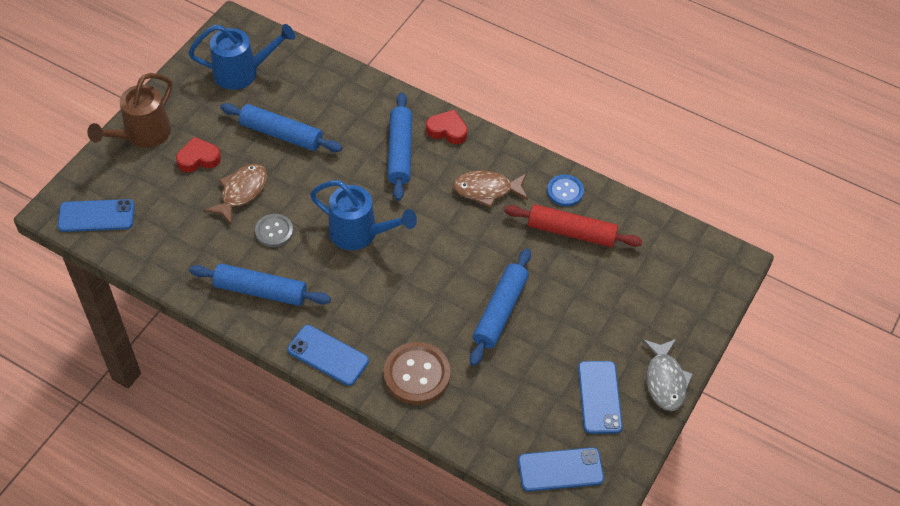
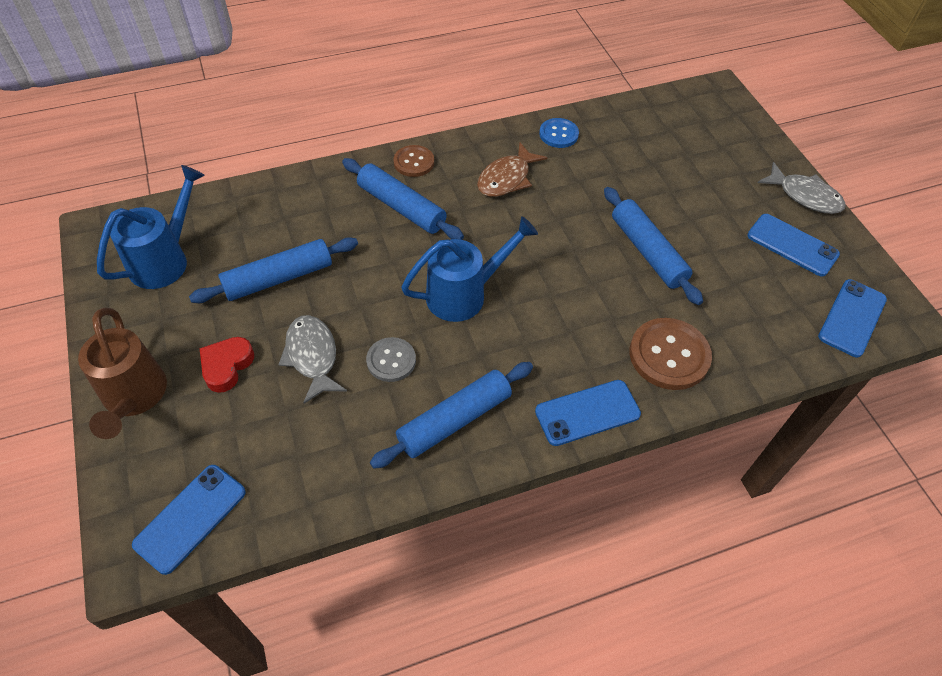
camera: 50 degrees left, 0 degrees up
(241, 192) = (312, 356): brown fish -> grey fish
(447, 130) = (414, 162): red heart -> brown button
(571, 232) = (605, 156): red rolling pin -> none

